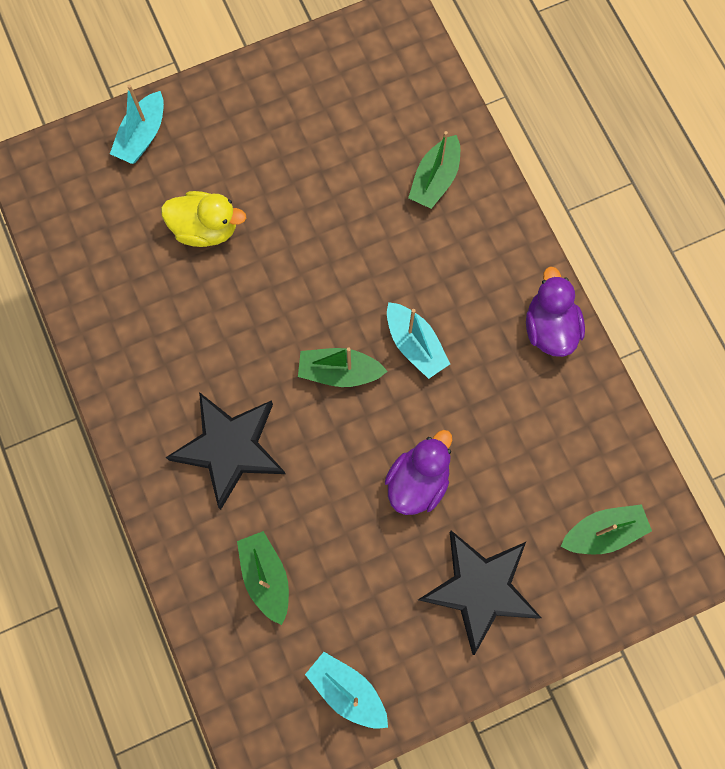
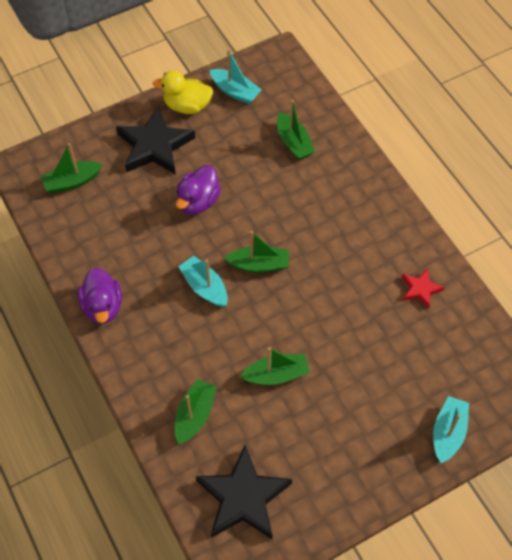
camera: 175 degrees right, 15 degrees down
(131, 317) = (420, 289): none -> red star
(205, 228) = (378, 359): yellow duck -> yellow duck (187, 106)
(230, 448) = (330, 211): black star -> black star (243, 497)
(333, 219) = (276, 375): none -> green boat

